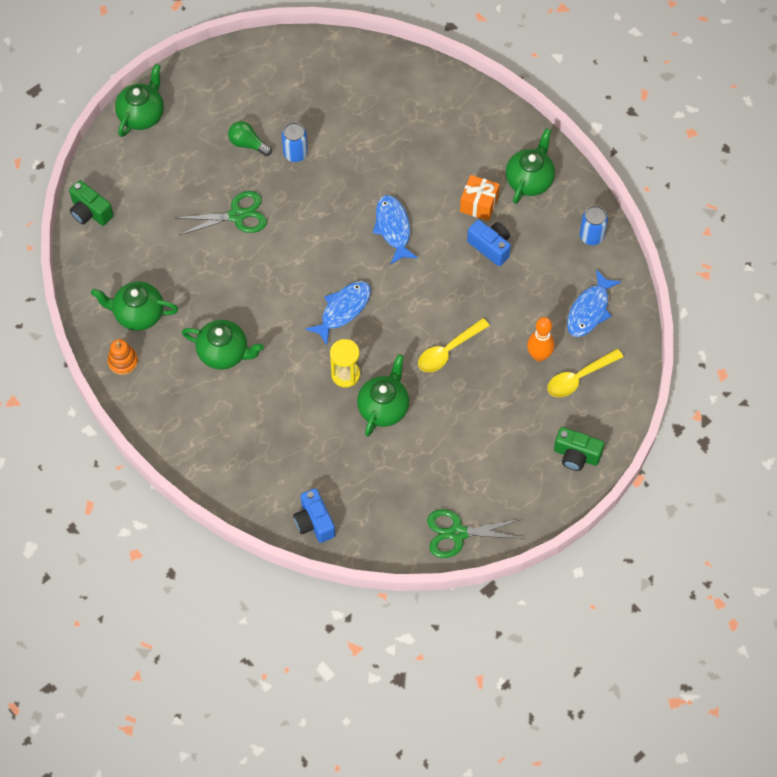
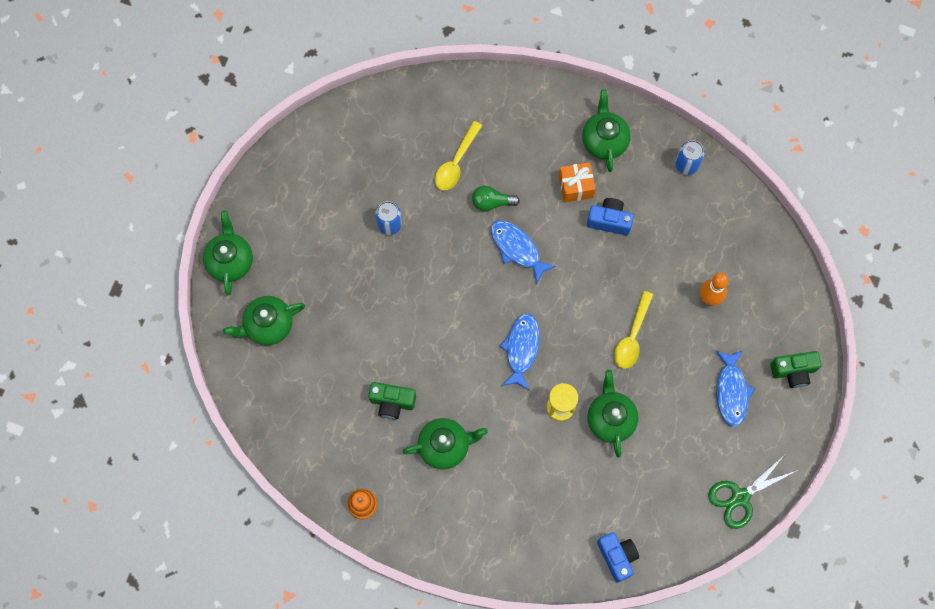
camera: 30 degrees left, 10 degrees up
(90, 212) = (243, 380): green camera -> green camera (392, 402)
(138, 314) = (347, 452): green teapot -> green teapot (268, 325)
(237, 215) = (375, 311): green scissors -> none
(248, 144) = (342, 238): green light bulb -> green light bulb (491, 202)
(314, 522) = (617, 557): blue camera -> blue camera turned 150 degrees counterclockwise
(579, 378) = (754, 300): yellow spoon -> yellow spoon (456, 162)
(589, 310) = (725, 233): blue fish -> blue fish (731, 391)

